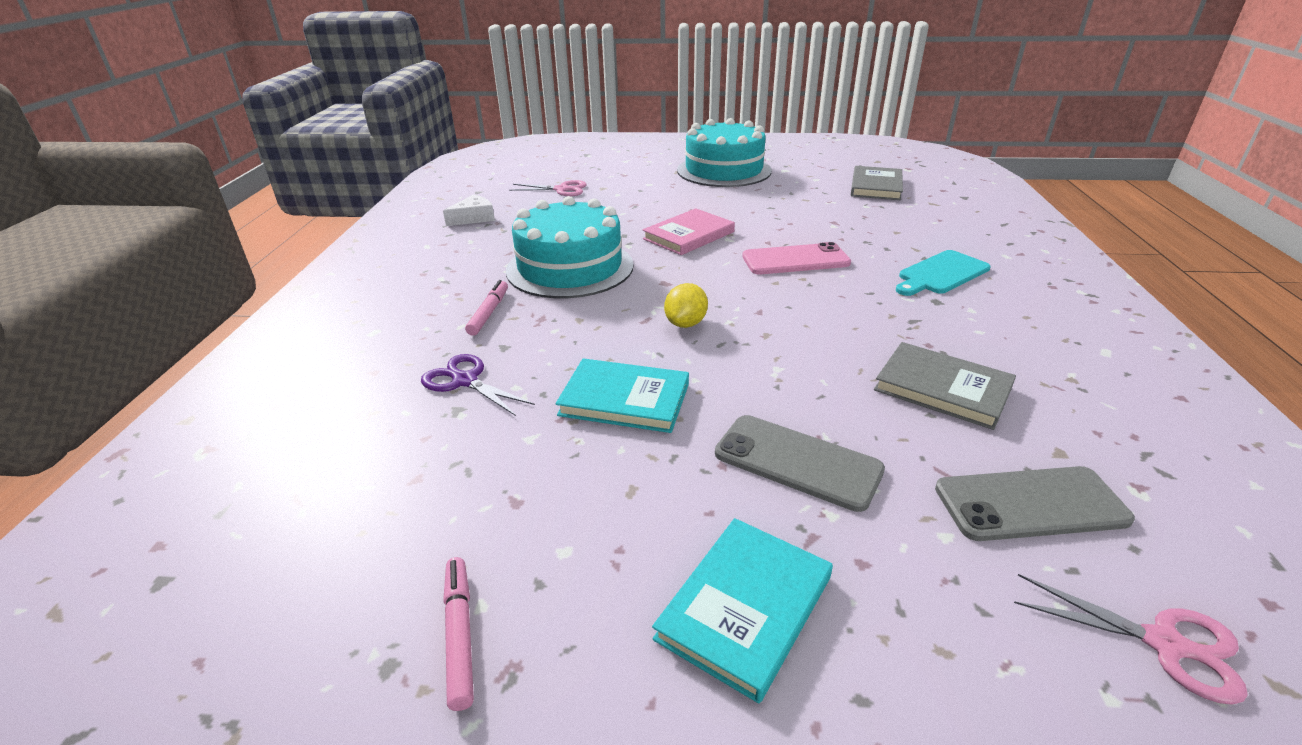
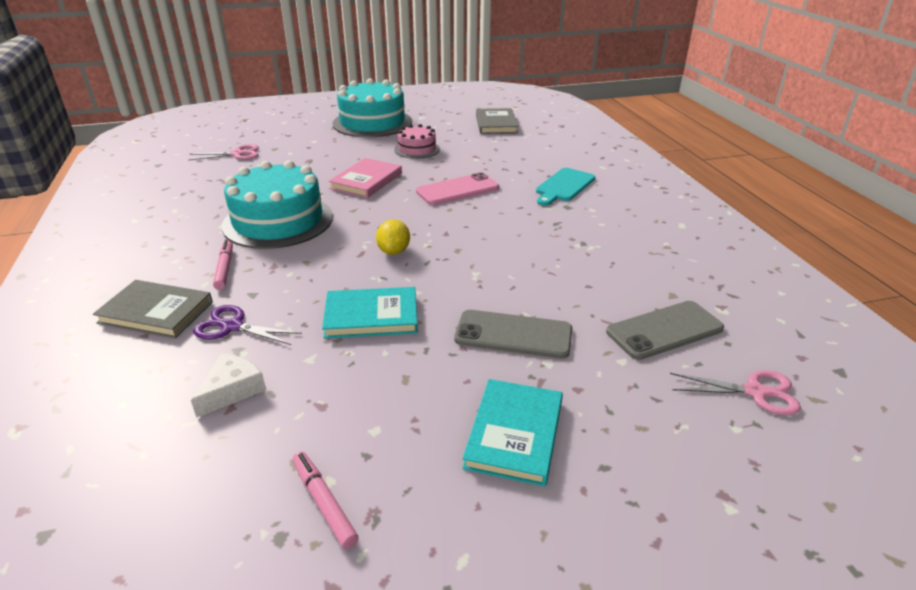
camera: 20 degrees left, 0 degrees up
(474, 218) = (167, 189): white cheese -> white cheese (232, 390)
(764, 206) = (417, 149): none -> pink cake
(942, 389) = (590, 267): grey book -> grey book (156, 312)

